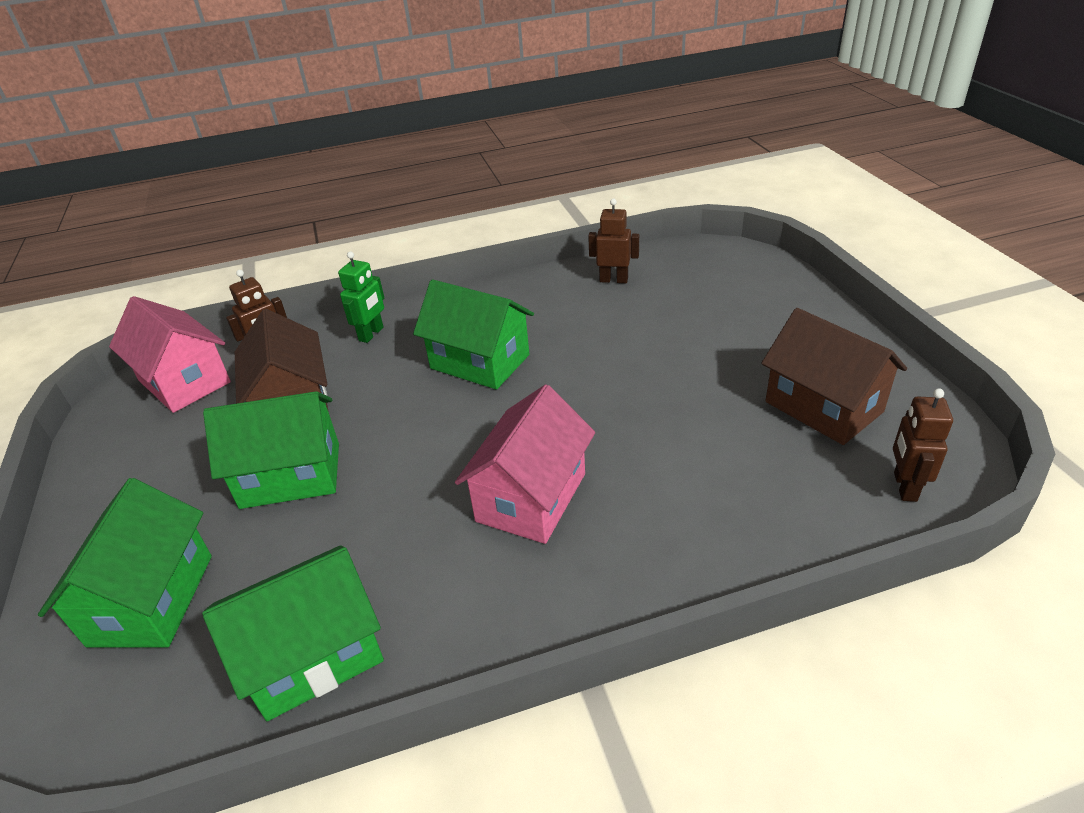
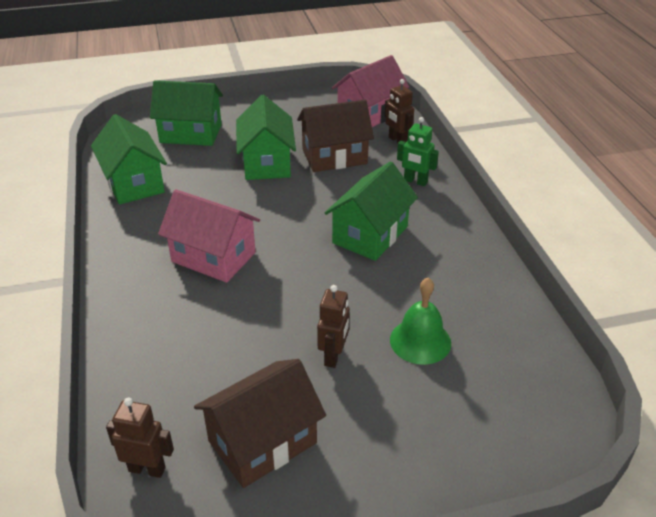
camera: 90 degrees right, 0 degrees up
(613, 280) = (498, 322): brown robot -> brown robot (333, 356)
(651, 320) = (420, 341): none -> green bell

